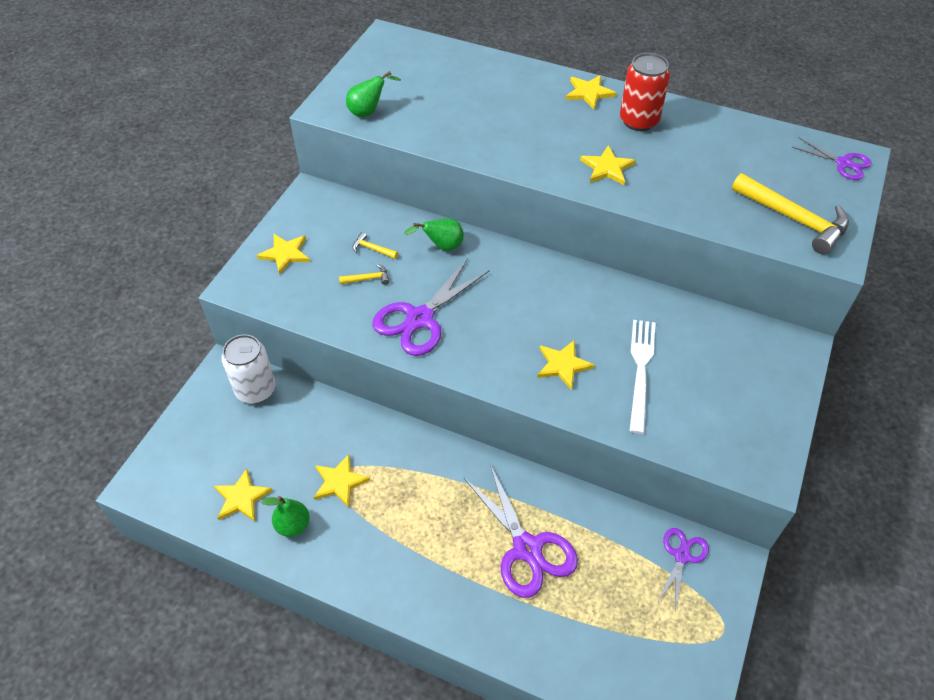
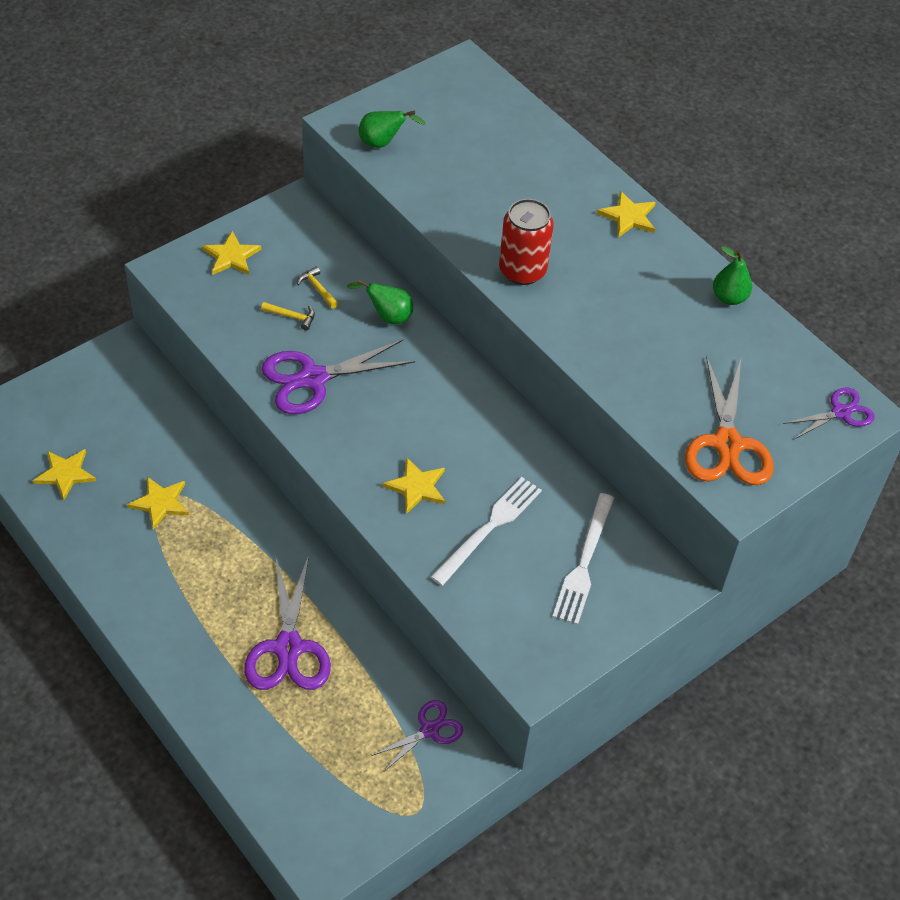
camera: 25 degrees right, 0 degrees up
(256, 390) = (141, 380): white can -> none
(293, 525) = (94, 520): green pear -> green pear (729, 297)
(607, 168) = (577, 306): yellow star -> none
(639, 121) = (655, 270): red can -> red can (522, 271)
(728, 362) = (584, 562): none -> white fork
(794, 219) = (727, 445): yellow hammer -> orange scissors
(843, 163) = (841, 412): purple scissors -> purple scissors turned 90 degrees counterclockwise

